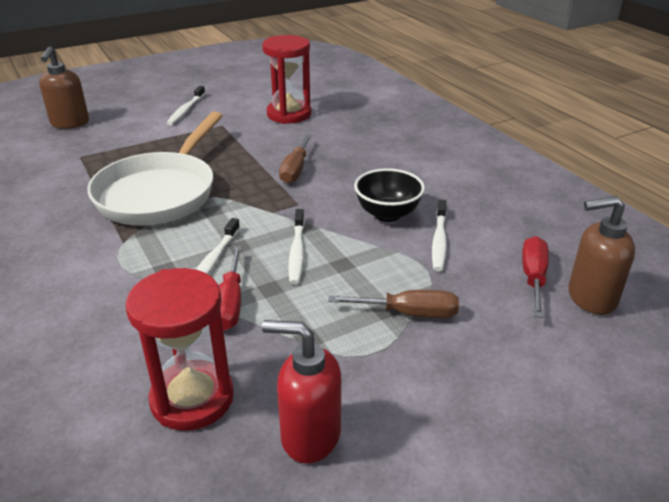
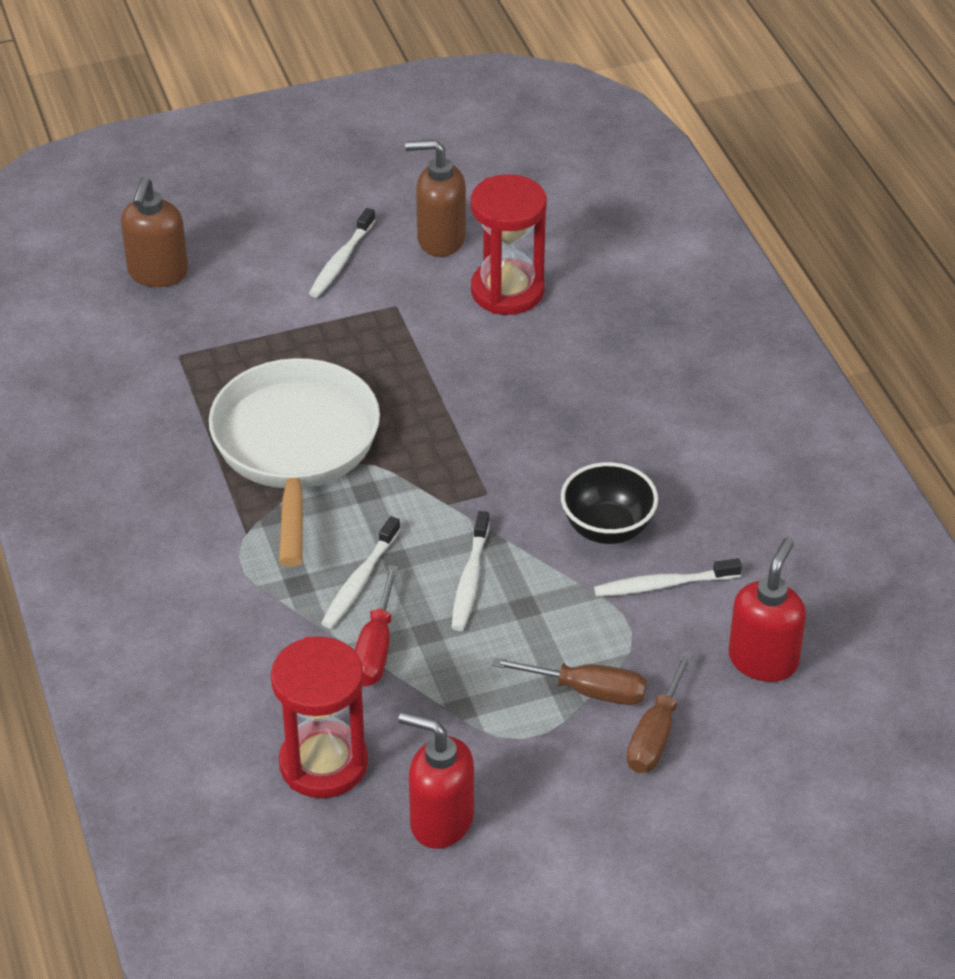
camera: 10 degrees right, 10 degrees up
(160, 193) = (295, 448): white pan -> white pan turned 150 degrees clockwise
(295, 170) = (495, 424): brown screwdriver -> brown screwdriver (655, 734)
(439, 240) = (663, 585): white toothbrush -> white toothbrush turned 60 degrees clockwise
(533, 277) = (763, 660): red screwdriver -> red soap dispenser
(590, 298) = (821, 700): brown soap dispenser -> brown soap dispenser (440, 239)

